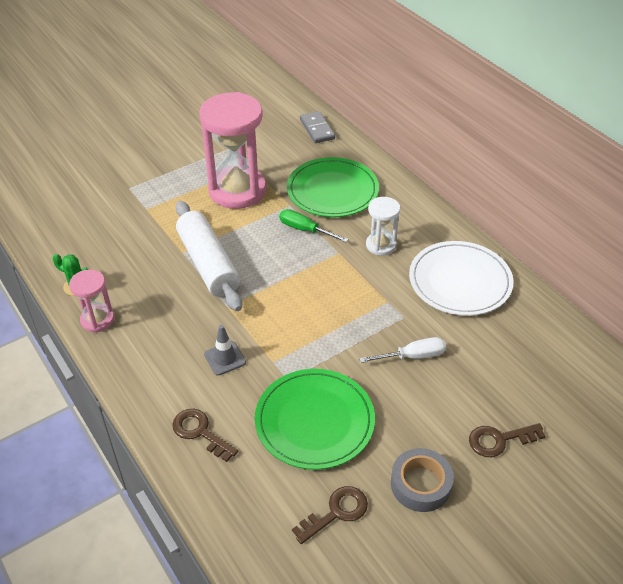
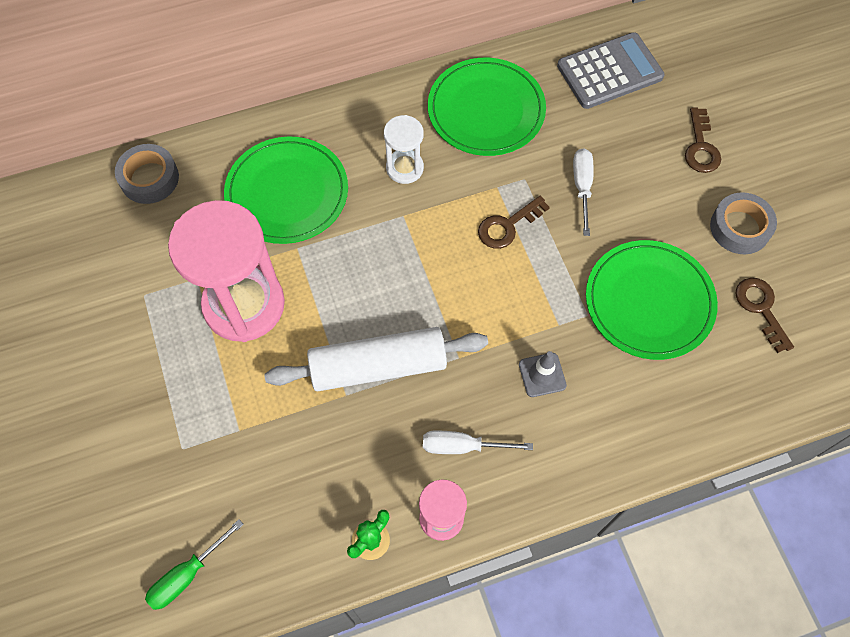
camera: 75 degrees left, 20 degrees up
(155, 321) = (462, 446): none -> white screwdriver
(200, 432) = (643, 419): brown key -> brown key (507, 226)
(305, 230) = (350, 242): green screwdriver -> green screwdriver (187, 575)
(317, 129) = (149, 178): grey domino -> grey tape
(460, 281) = (486, 110): white plate -> green plate
(548, 357) = (609, 71): none -> grey calculator

